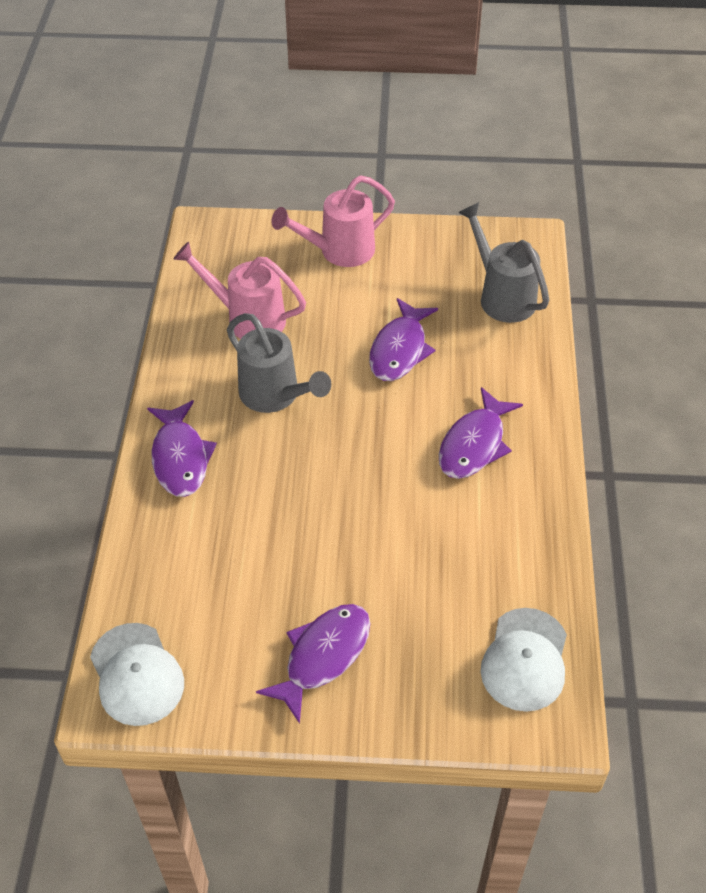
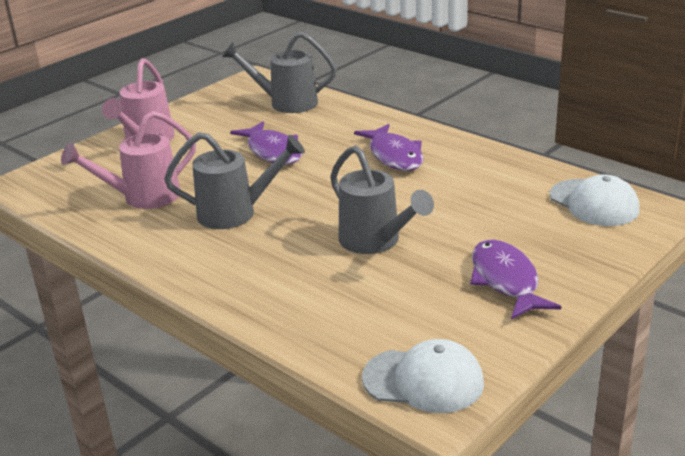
camera: 50 degrees left, 20 degrees down
(180, 458) = (230, 277): purple fish -> none
(309, 522) = (375, 241): none -> grey watering can

